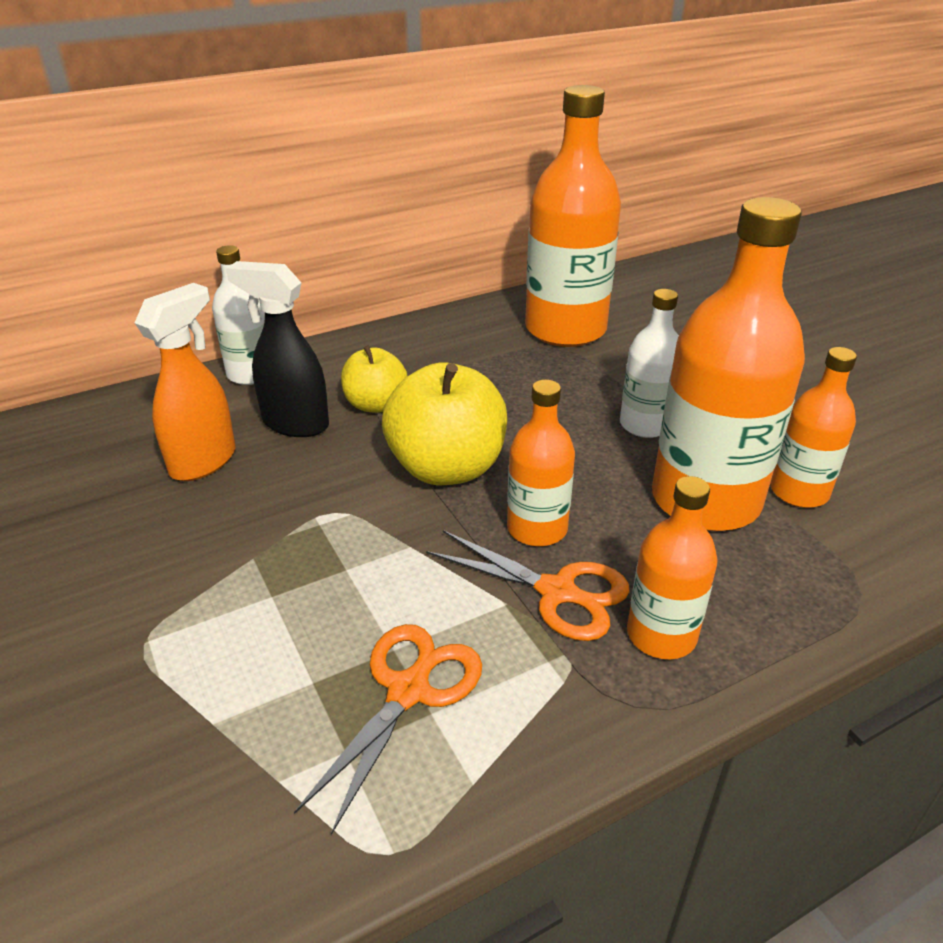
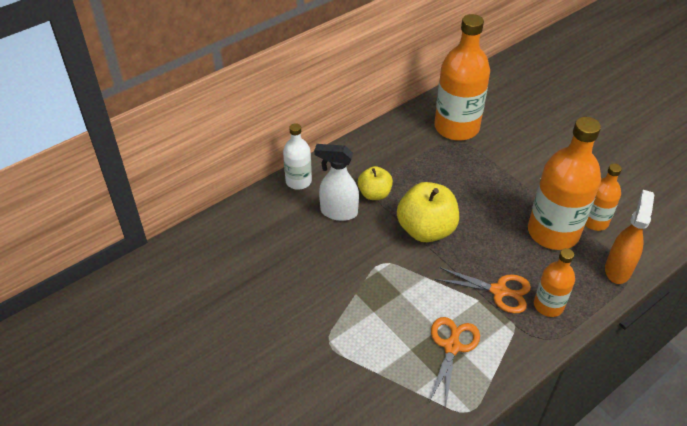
camera: 10 degrees left, 10 degrees up
(204, 461) = (303, 242): orange spray bottle -> orange spray bottle (617, 269)
(294, 424) = (338, 212): black spray bottle -> white spray bottle
(537, 528) = (480, 259): orange bottle -> none
(645, 425) = (515, 190): white bottle -> none

